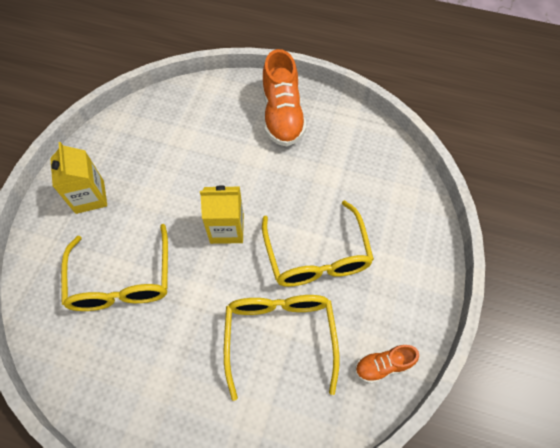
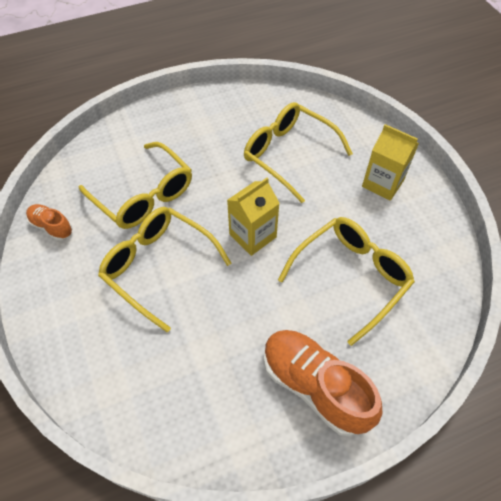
camera: 140 degrees right, 5 degrees down
(195, 152) = (351, 277): none -> yellow glasses
(383, 365) = (51, 227): orange shoe -> orange shoe turned 90 degrees counterclockwise

